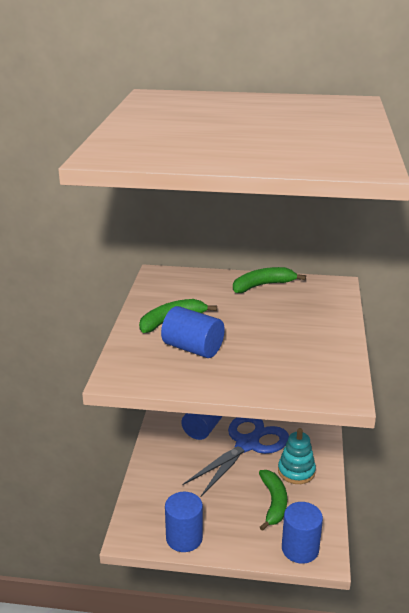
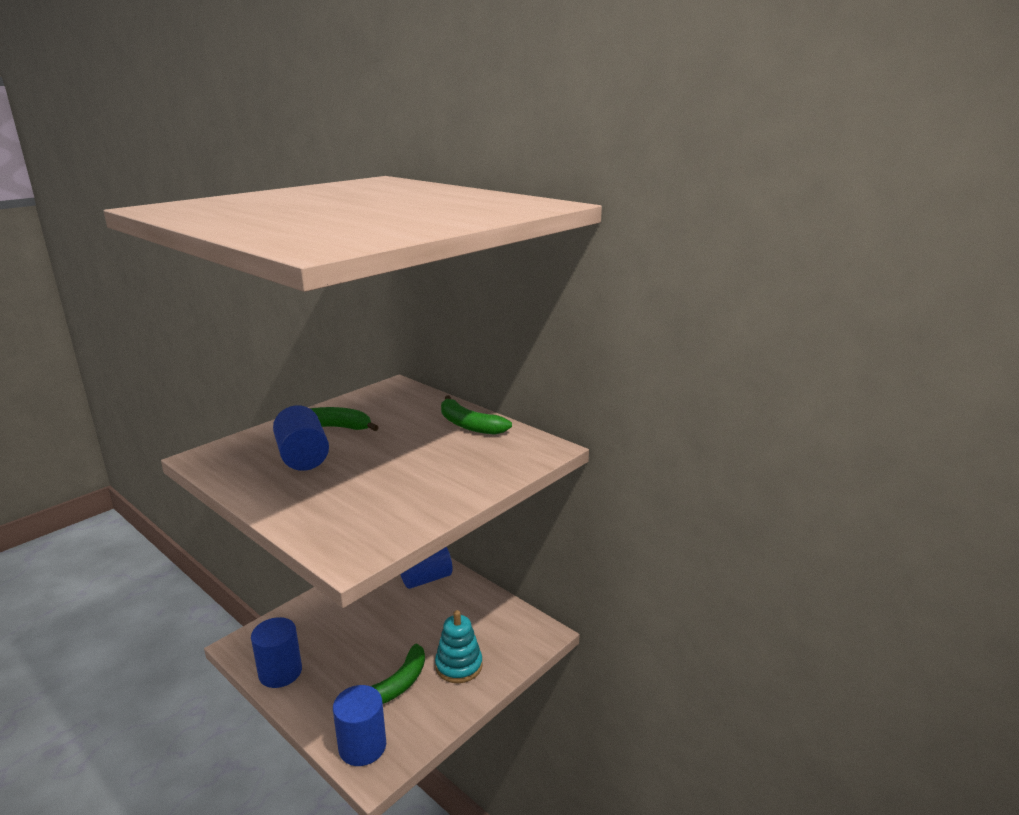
camera: 35 degrees right, 5 degrees down
(247, 444) = (446, 614): blue scissors -> none
(262, 285) = (469, 425): green banana -> green banana turned 150 degrees counterclockwise

